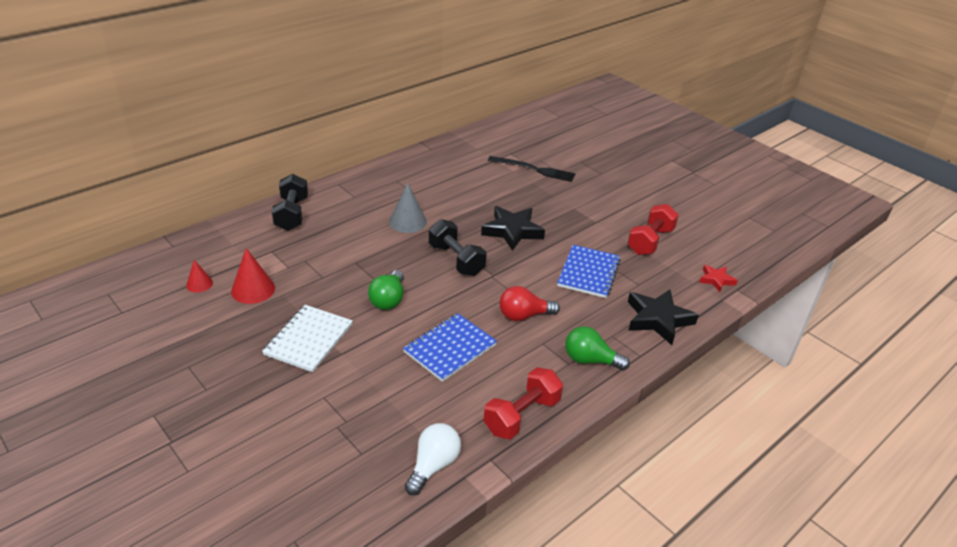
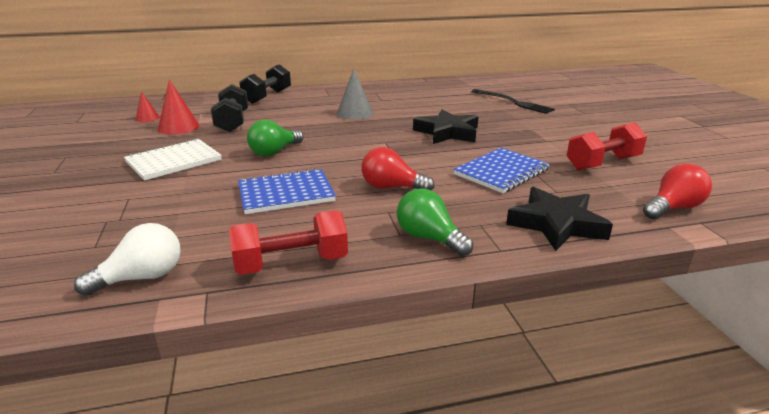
camera: 30 degrees right, 10 degrees down
(456, 260) = (369, 140): black dumbbell -> black dumbbell (232, 122)
(716, 280) = (673, 208): red star -> red light bulb

